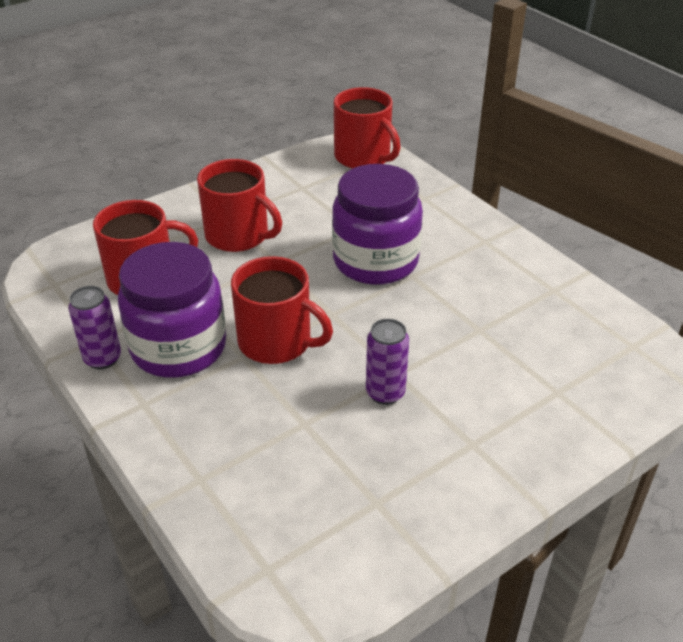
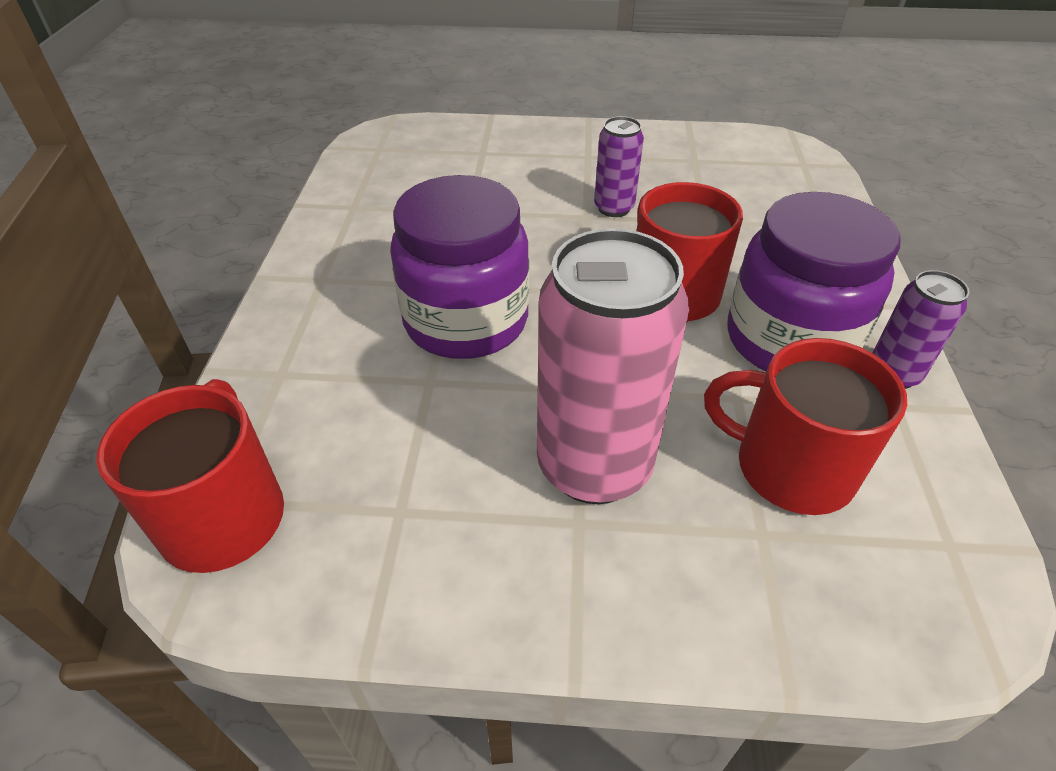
camera: 140 degrees left, 5 degrees up
(238, 236) = (594, 466): red mug -> pink can

